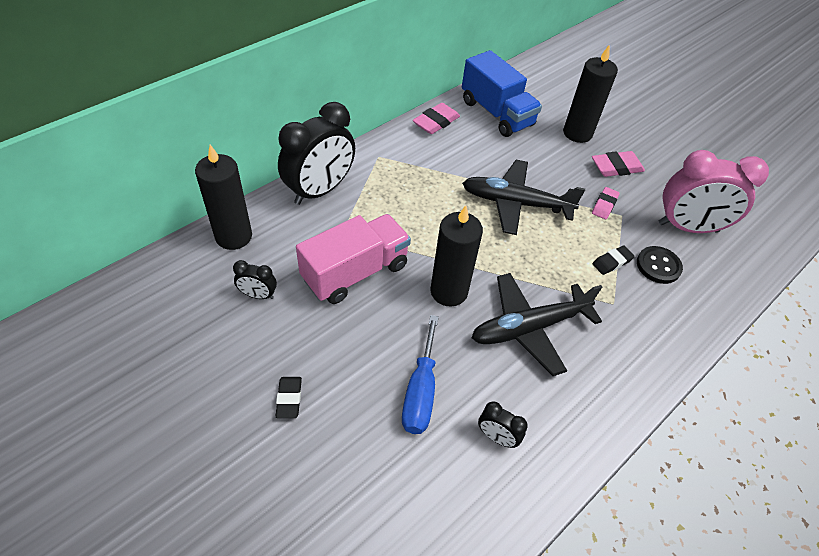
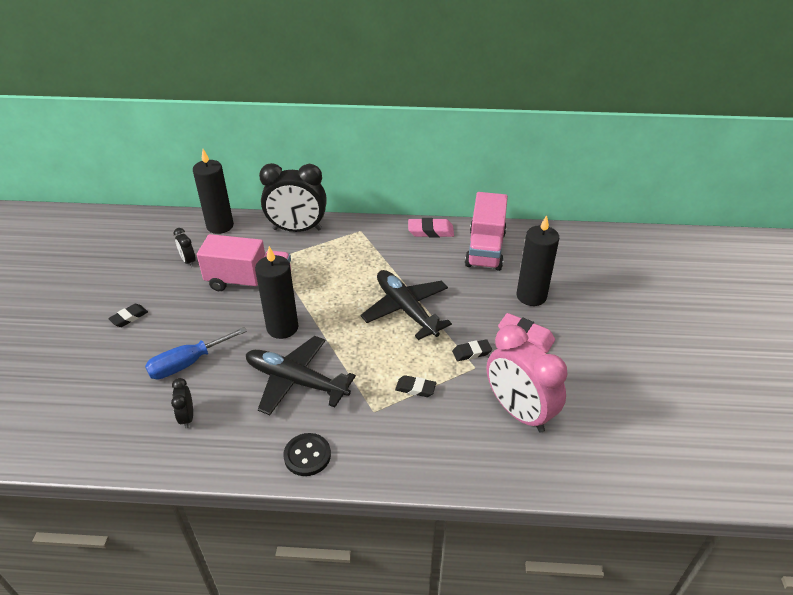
camera: 50 degrees right, 10 degrees down
(496, 113) = (485, 249): blue truck -> pink truck
(604, 205) = (471, 352): pink eraser -> black eraser
(658, 266) = (447, 416): black button -> black button (307, 455)

